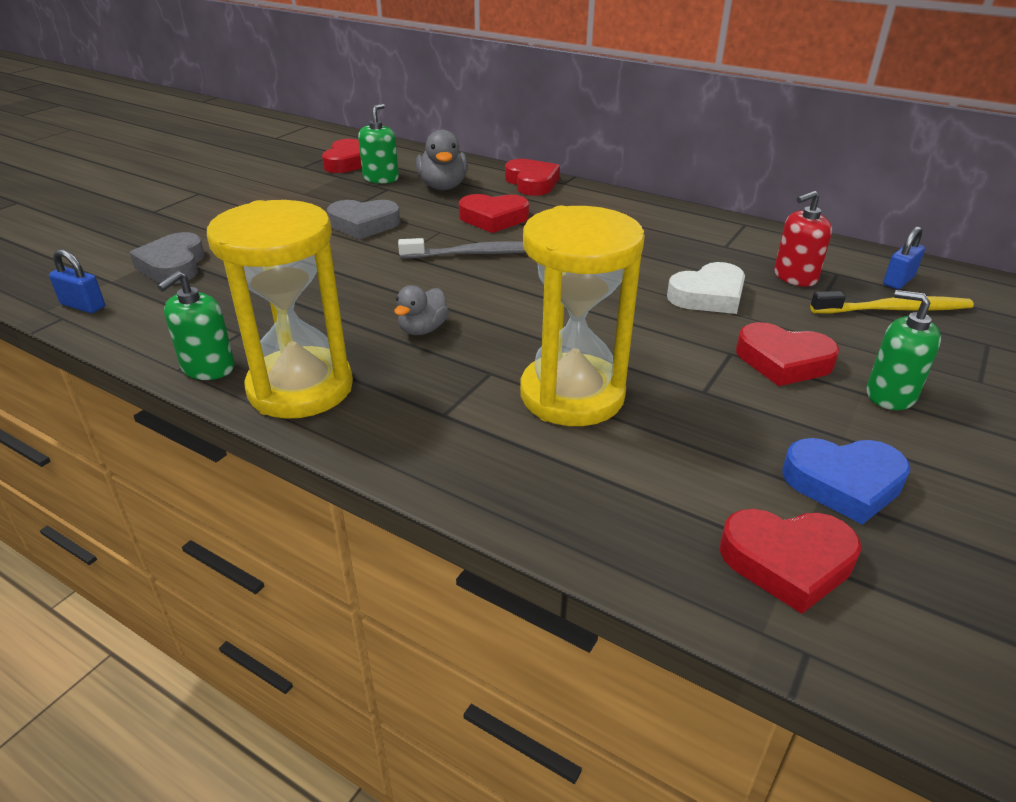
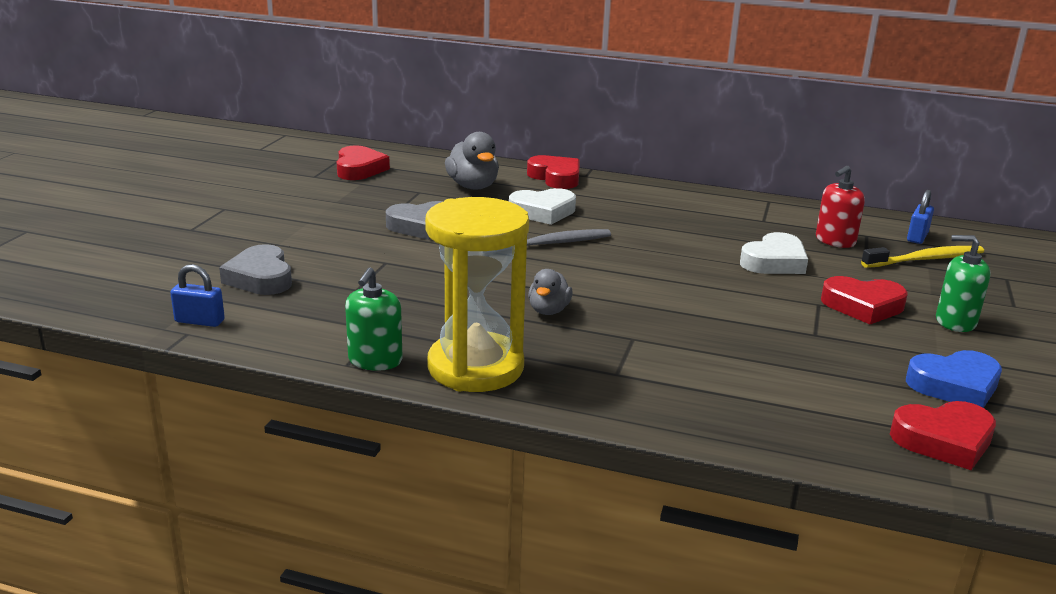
camera: 15 degrees left, 10 degrees down
(381, 178) = (405, 182): green soap dispenser -> none
(493, 218) = (543, 212): red heart -> white heart
(572, 395) = (713, 348): yellow hourglass -> none

